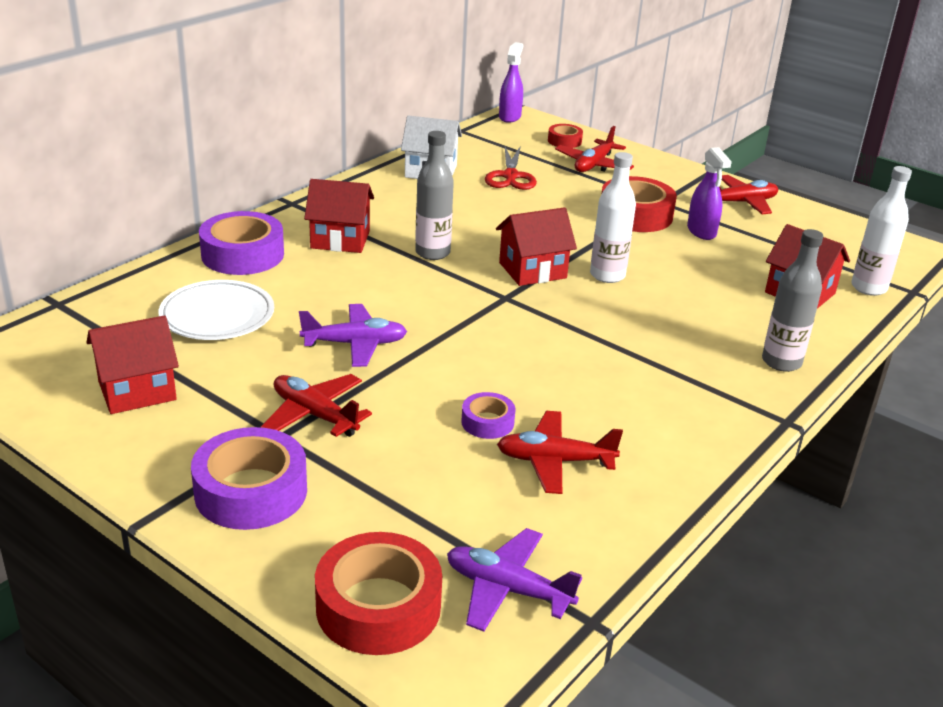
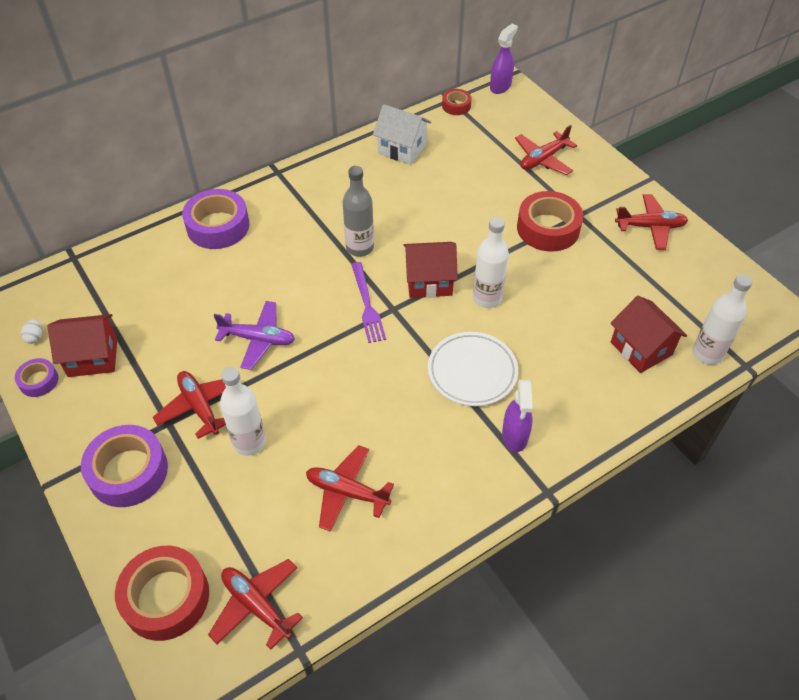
camera: 20 degrees right, 20 degrees up
(41, 383) = (35, 337): none -> white egg
(217, 316) = (174, 291): white plate -> white plate (472, 372)
(340, 239) = (296, 221): red house -> none
(401, 437) = (249, 442): none -> white bottle
(472, 298) = (367, 305): none -> purple fork
(487, 422) = (317, 441): purple tape -> purple tape (39, 381)
(507, 589) = (256, 605): purple plane -> red plane
(510, 176) = (465, 164): red scissors -> none
(564, 141) = (533, 124): red tape -> red tape (456, 106)
(701, 232) = (595, 258): purple spray bottle -> purple spray bottle (515, 436)
(781, 362) = (579, 426): grey bottle -> none

